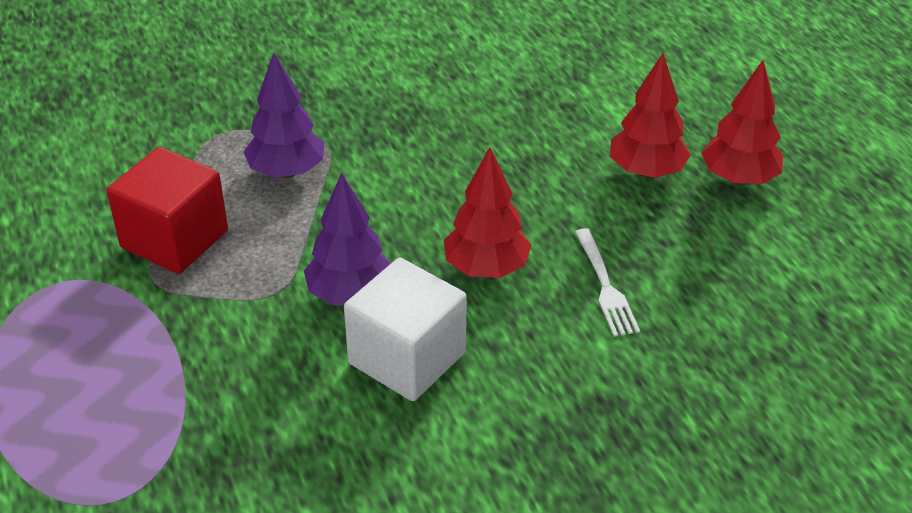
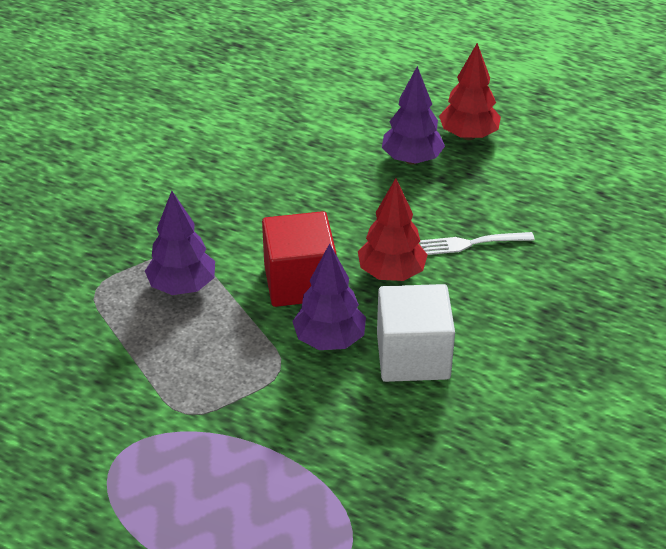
camera: 40 degrees left, 0 degrees up
(174, 239) = (163, 377): red cube -> red cube (299, 282)
(605, 286) = (472, 243): white fork -> white fork turned 135 degrees clockwise
(646, 171) = (412, 159): red tree -> purple tree

